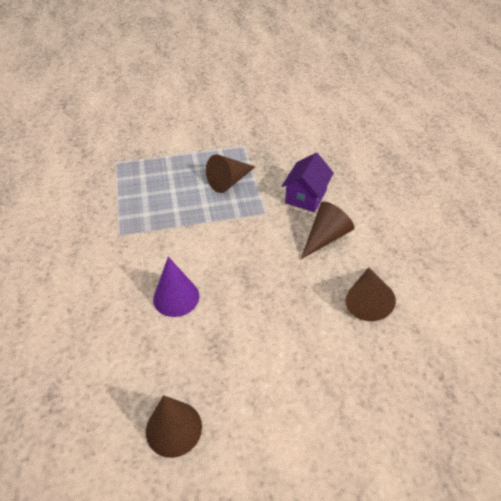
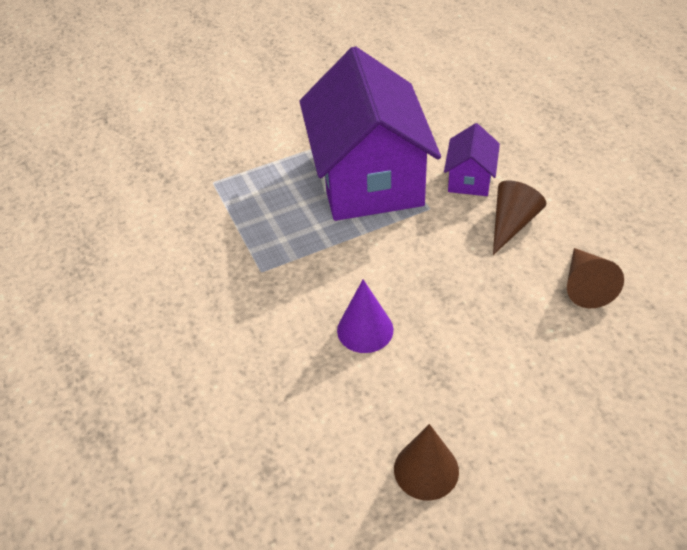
camera: 10 degrees left, 0 degrees up
(229, 181) = (368, 179): brown cone -> purple house

